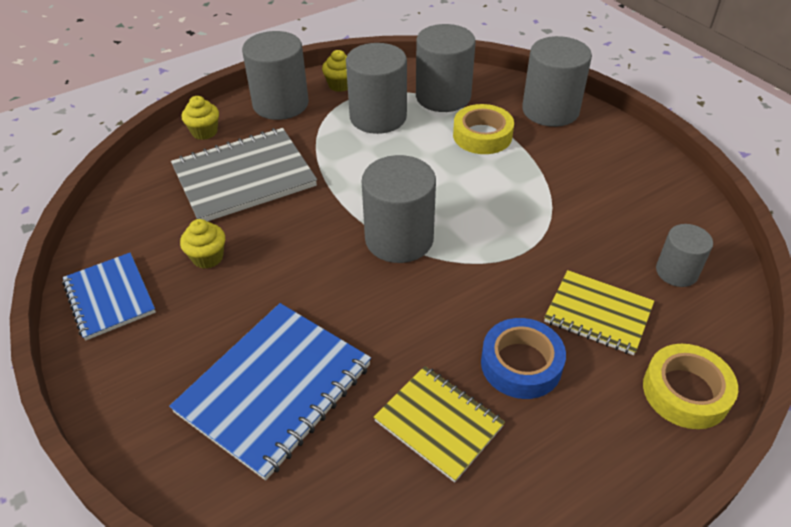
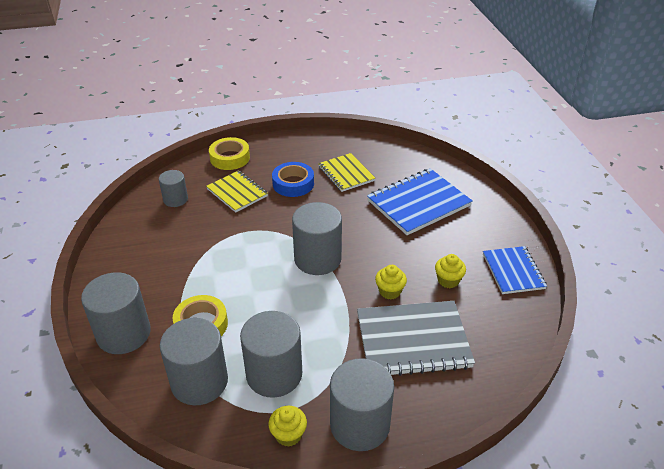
camera: 160 degrees left, 5 degrees down
(204, 132) = (443, 407): yellow cupcake -> yellow cupcake (390, 291)

